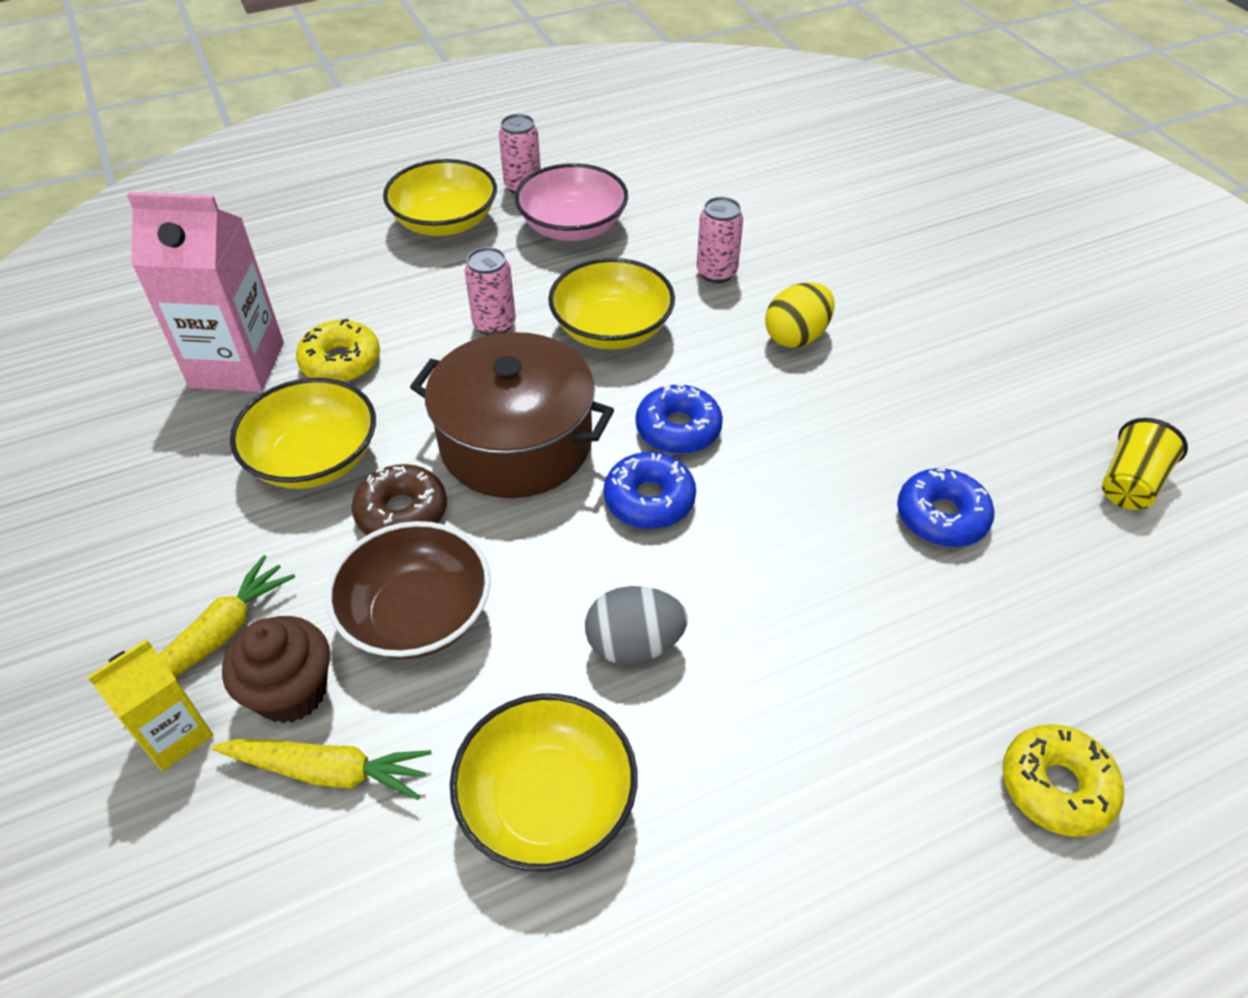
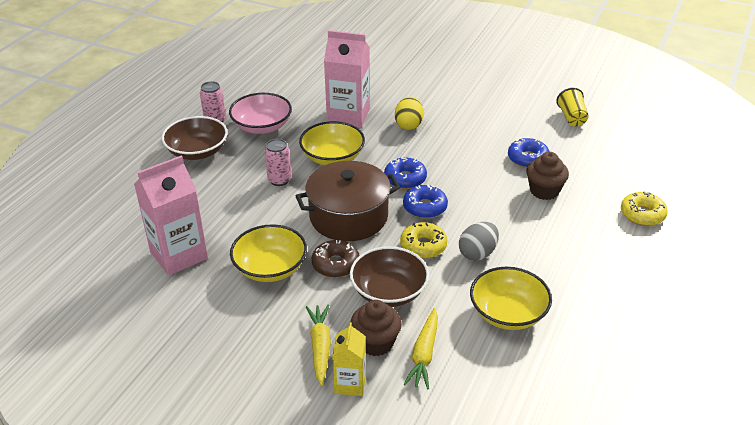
camera: 40 degrees left, 10 degrees down
(329, 771) = (424, 354): yellow carrot -> yellow carrot turned 135 degrees clockwise
(341, 361) = (228, 228): yellow donut -> yellow donut (423, 246)
(445, 222) = (197, 151): yellow bowl -> brown bowl
(716, 273) = (348, 116): pink can -> pink carton
(900, 601) = (544, 191): none -> brown cupcake

